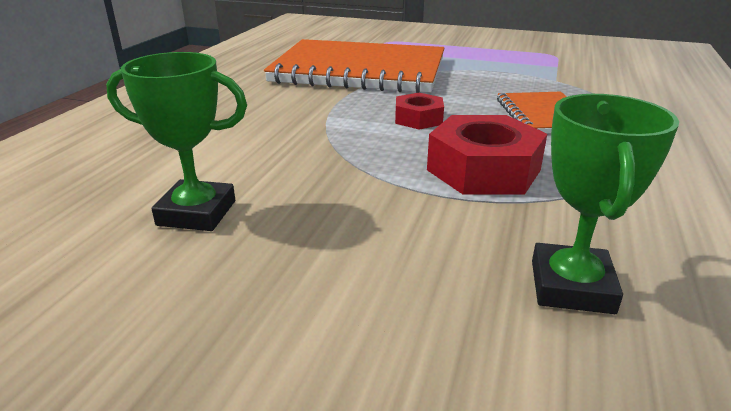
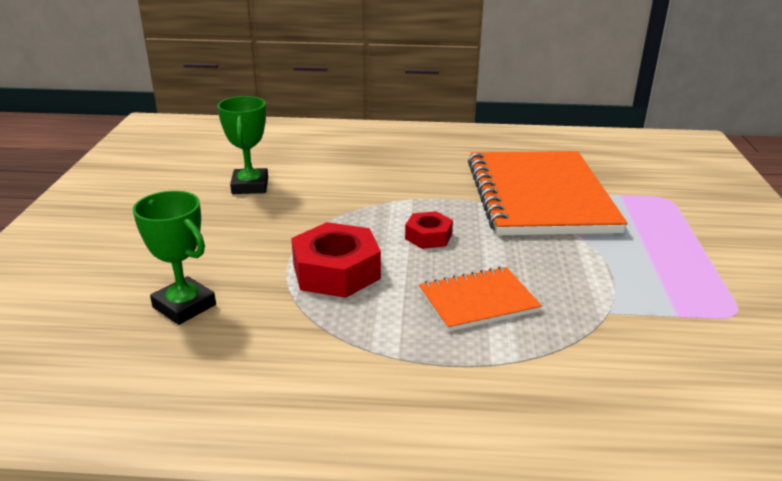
camera: 75 degrees right, 0 degrees up
(571, 286) = (184, 306): green trophy -> green trophy turned 45 degrees clockwise

